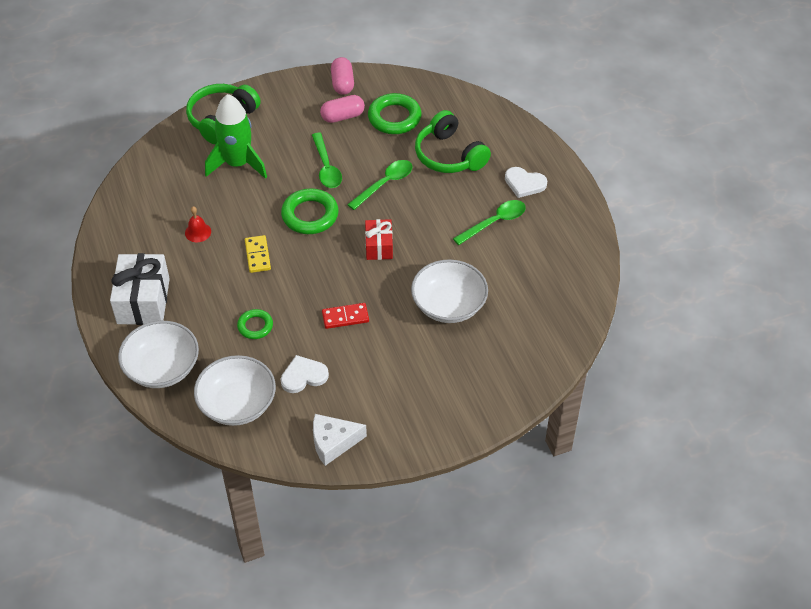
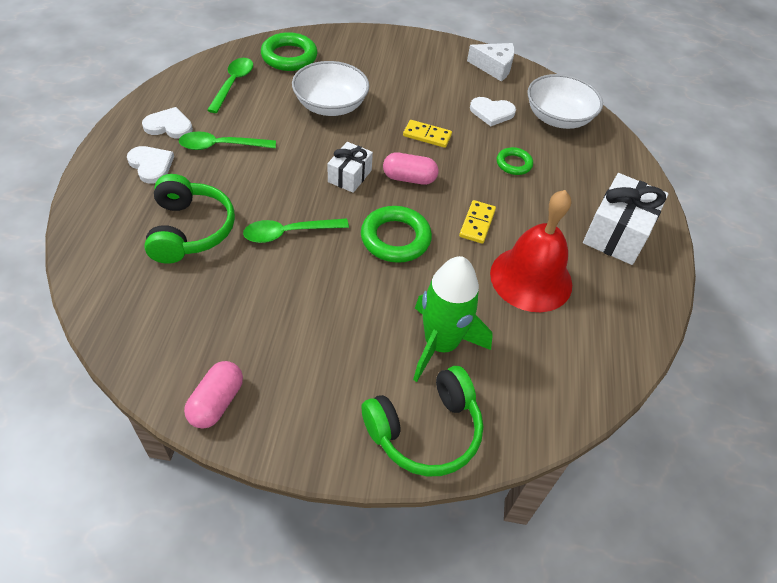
camera: 155 degrees left, 0 degrees up
(162, 368) = (615, 169): white bowl -> none
(198, 232) = (531, 278): red bell -> red bell, size x2.49
(326, 167) = (337, 285): green spoon -> green spoon (233, 84)
(342, 116) = (261, 346): pink capsule -> pink capsule (409, 178)
(345, 317) = (427, 135): red domino -> yellow domino
(379, 246) = (349, 176): red gift -> white gift
(394, 118) = (201, 310): green ring -> green ring (289, 57)
(550, 219) = (169, 126): none -> white heart

